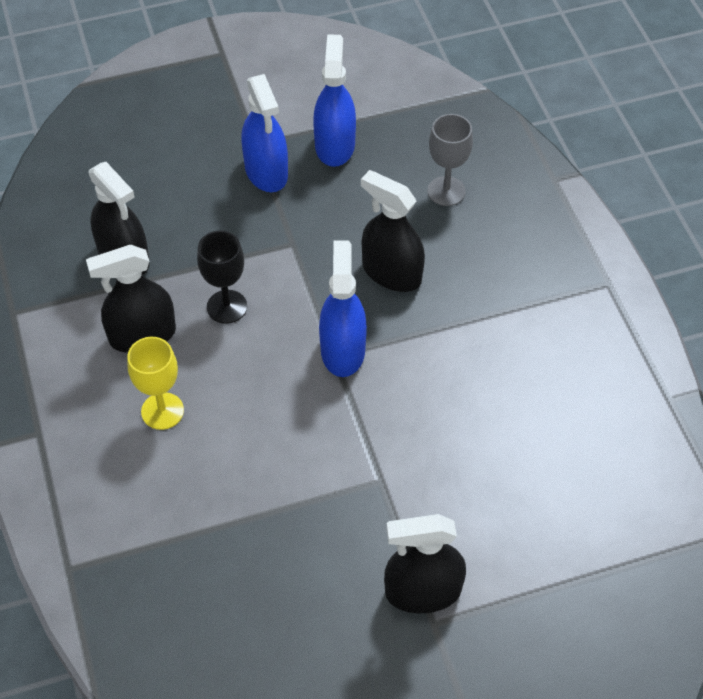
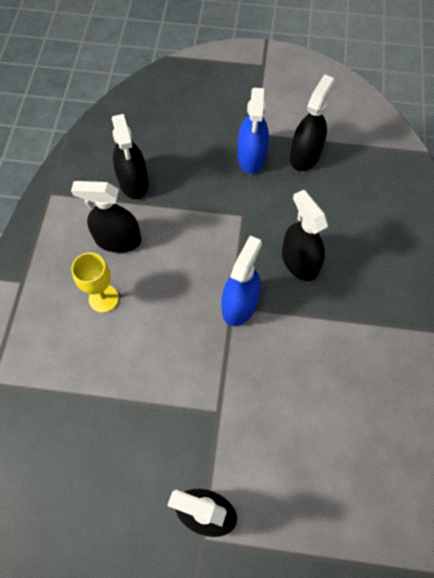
camera: 25 degrees right, 10 degrees up
(227, 307) = (180, 242): black goblet -> none
(334, 145) = (305, 155): blue spray bottle -> black spray bottle
(446, 191) = (365, 217): grey goblet -> none

